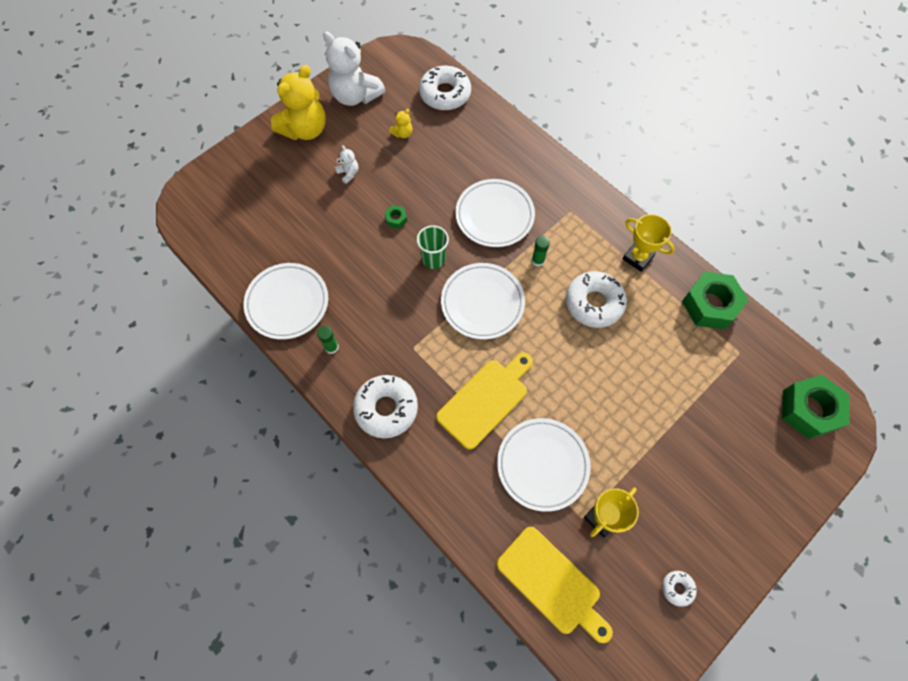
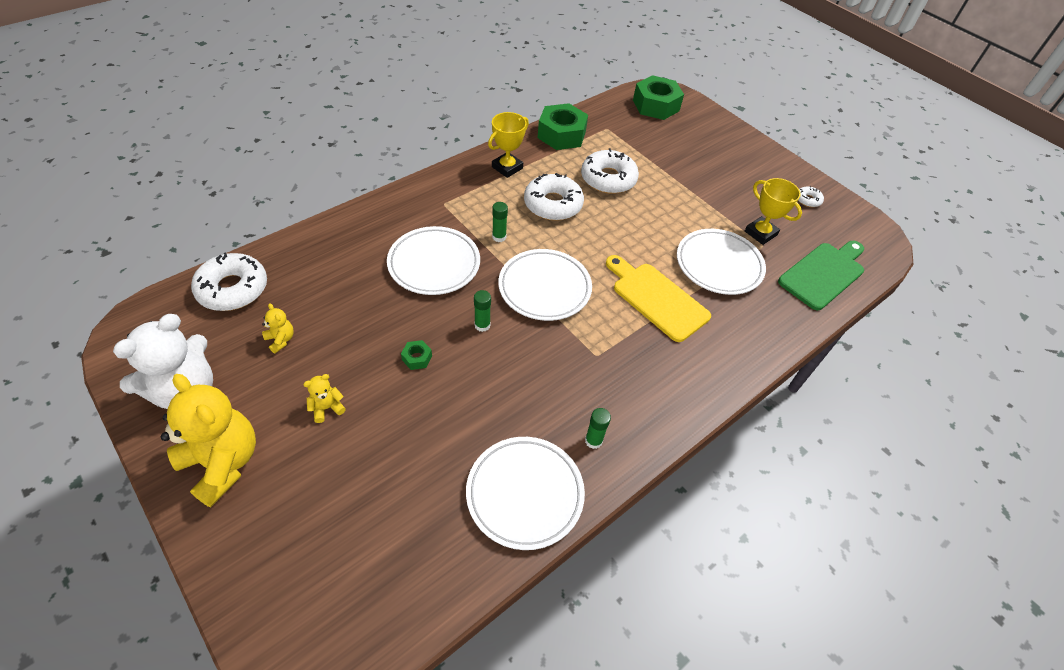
camera: 90 degrees left, 15 degrees down
(348, 173) = (327, 408): white teddy bear -> yellow teddy bear
(386, 408) = (671, 387): white donut -> white donut (608, 179)
(433, 259) = (482, 325): green cup -> green glue stick
(552, 583) = (823, 274): yellow cutting board -> green cutting board

